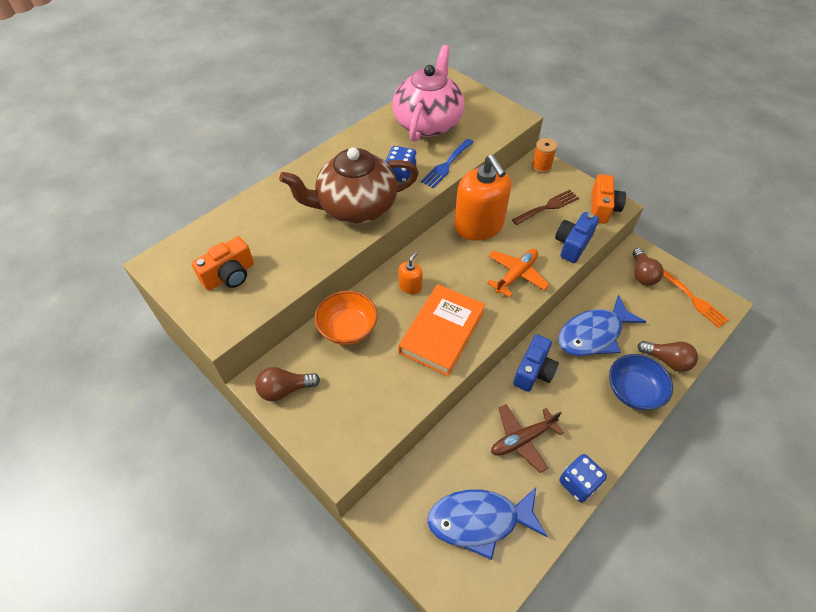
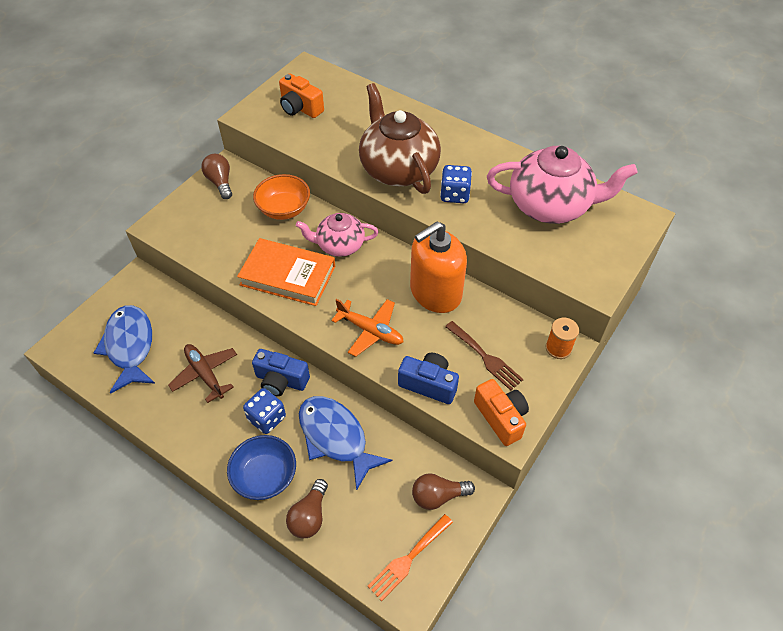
camera: 80 degrees right, 0 degrees up
(410, 286) = (339, 245): orange soap dispenser -> pink teapot
(446, 165) = (482, 229): blue fork -> none
(578, 483) = (162, 422): blue dice -> blue dice (267, 418)
(602, 208) = (501, 417): orange camera -> orange camera turned 120 degrees counterclockwise

